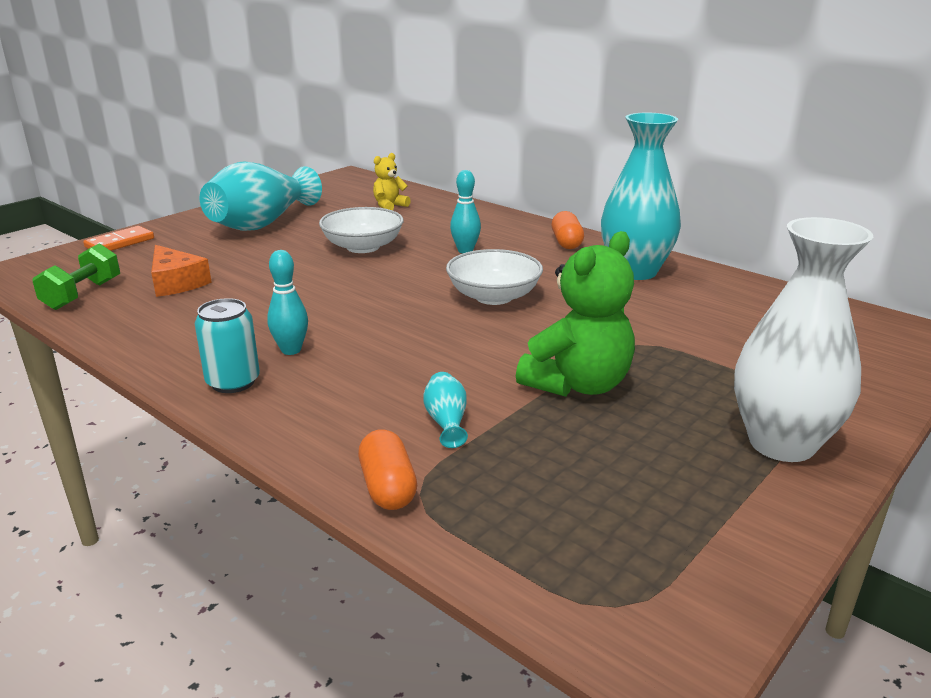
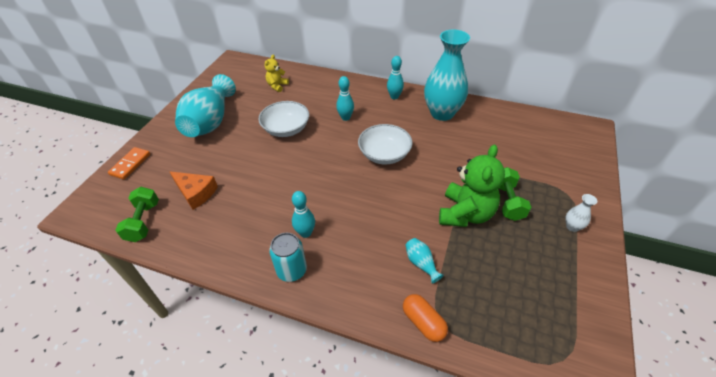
camera: 20 degrees left, 20 degrees up
(566, 242) = (394, 97): orange capsule -> turquoise bowling pin
(671, 387) = (507, 201): none -> green dumbbell
(781, 443) = (572, 227): white vase -> white vase, size x0.40

